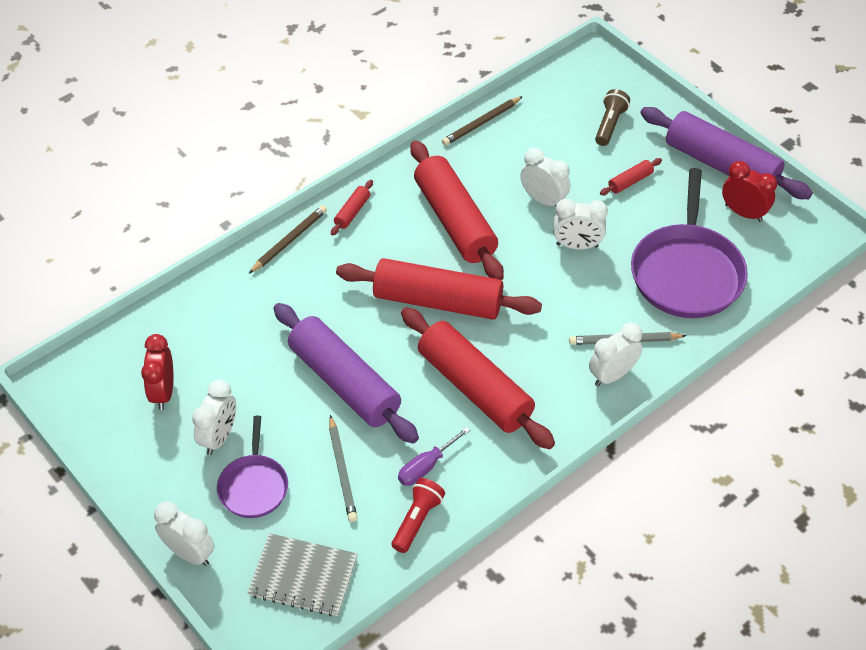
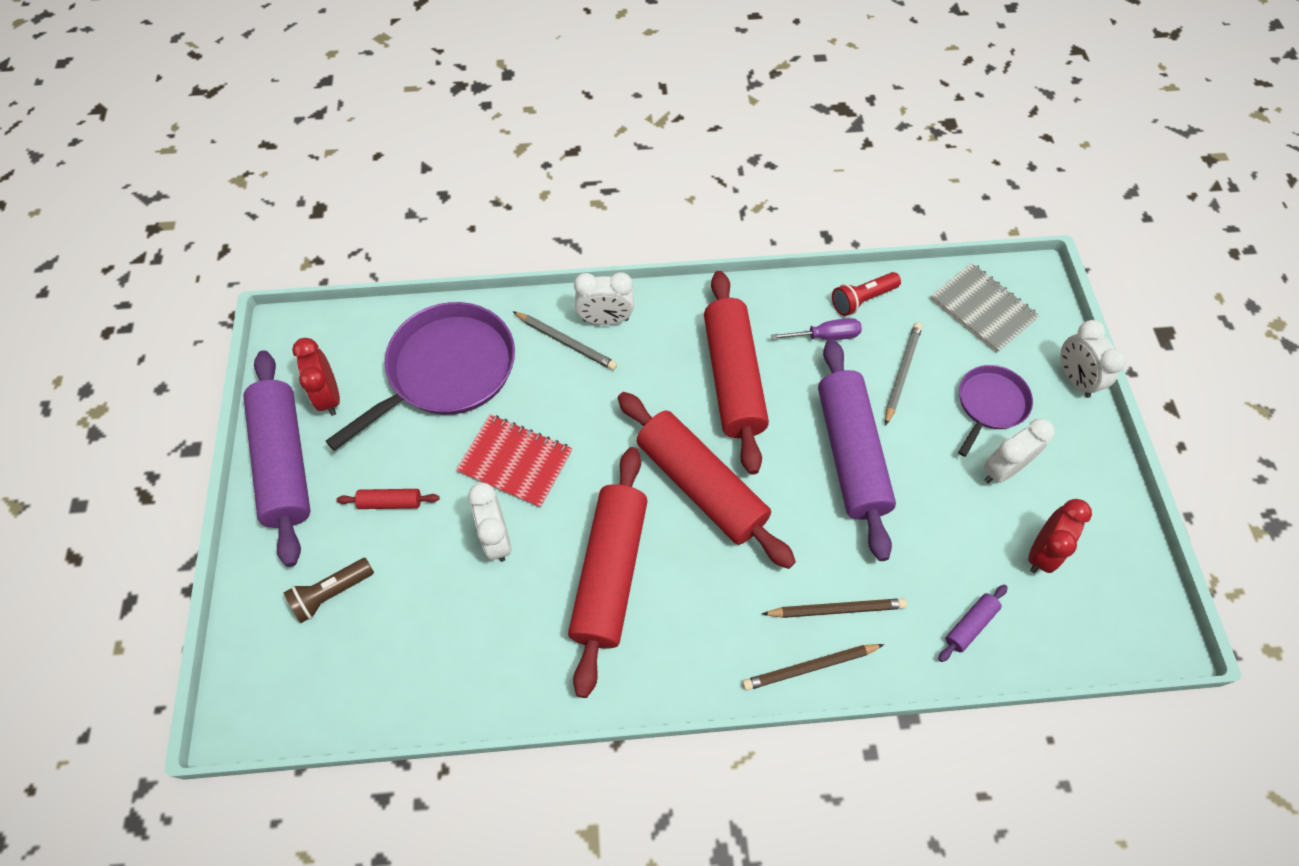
camera: 145 degrees left, 10 degrees up
(195, 318) = (970, 625): none -> purple rolling pin
(352, 212) = (712, 662): red rolling pin -> none
(481, 123) = (464, 700): brown pencil -> brown pencil (836, 609)
(577, 245) = (515, 462): white clock -> red notebook

